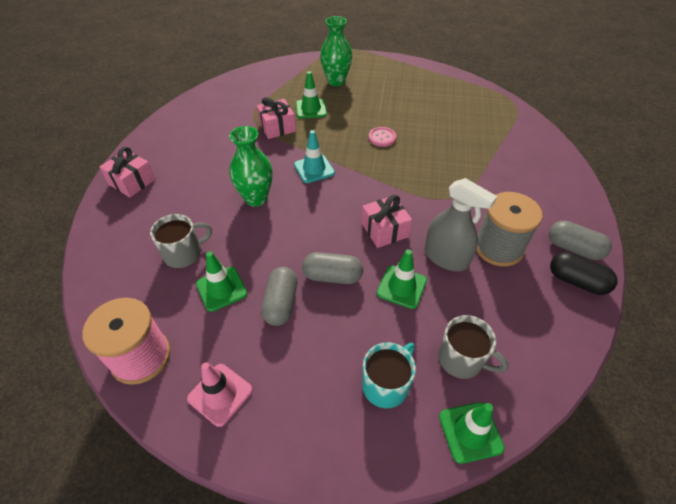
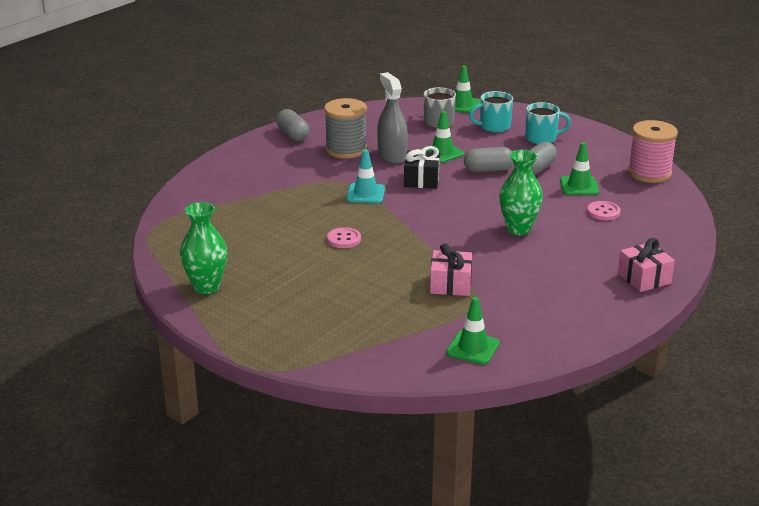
camera: 150 degrees left, 20 degrees down
(184, 254) = (603, 212): grey mug -> pink button
(220, 394) = (599, 148): pink traffic cone -> none
(307, 383) = (542, 138): none -> turquoise mug
(311, 109) = (391, 293): green traffic cone -> green traffic cone (473, 348)
(314, 169) = (443, 235): turquoise traffic cone -> turquoise traffic cone (365, 194)
(332, 276) = (488, 170): grey capsule -> grey capsule turned 45 degrees counterclockwise
(336, 81) = (323, 318): green vase -> green vase (206, 287)
(384, 230) = (421, 180): pink gift -> black gift
(576, 281) = (318, 124): black capsule -> none

